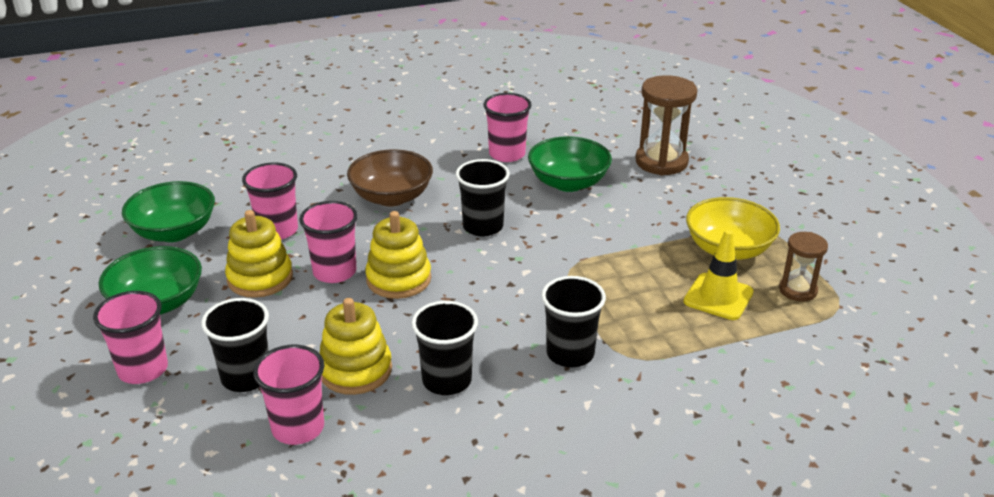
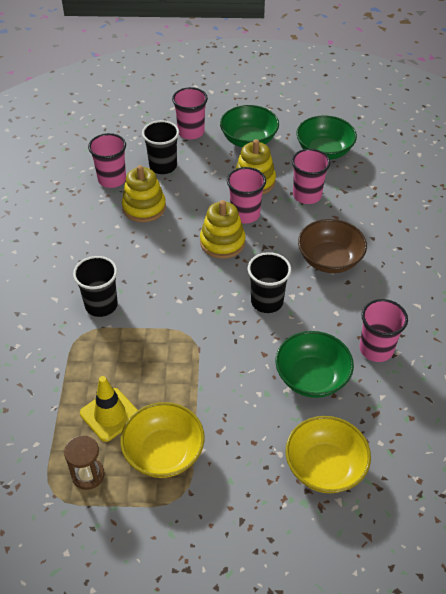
camera: 110 degrees right, 15 degrees up
(447, 380) = (112, 242): black cup -> none
(661, 162) = (325, 467): brown hourglass -> yellow bowl

